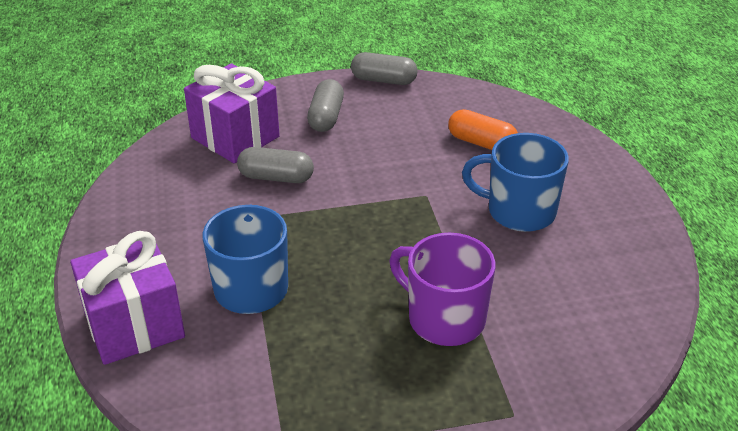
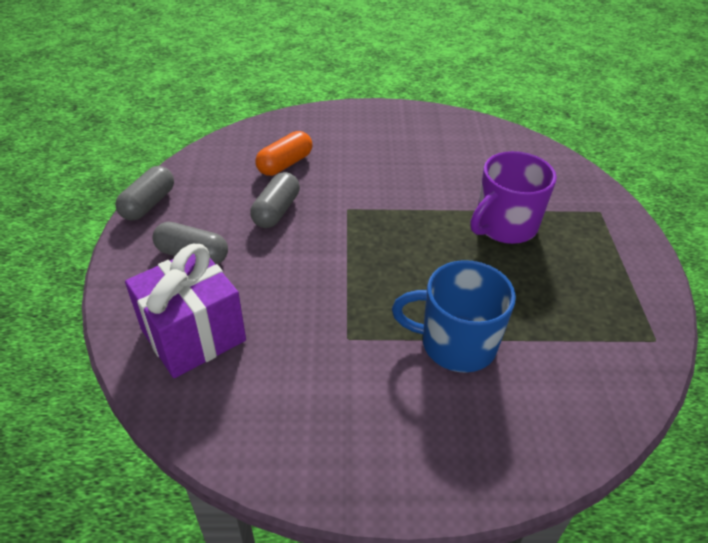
camera: 80 degrees left, 5 degrees up
(134, 325) = (505, 450): purple gift -> none
(276, 177) = (285, 307): grey capsule -> grey capsule (276, 211)
(519, 211) = (383, 164): blue mug -> none

